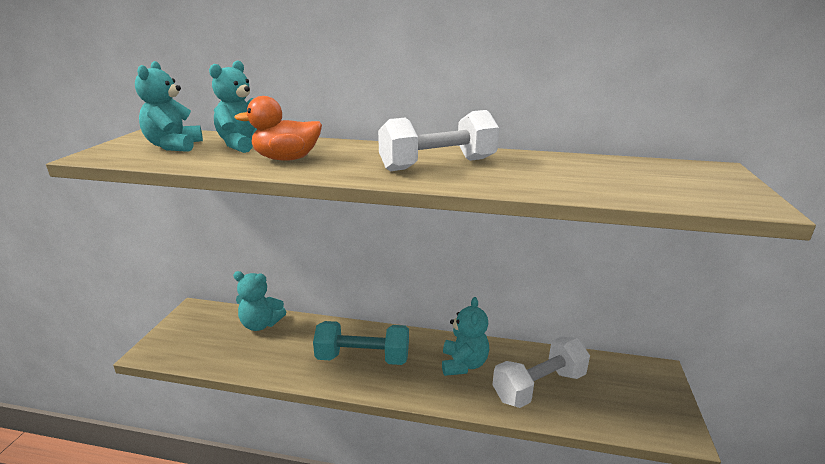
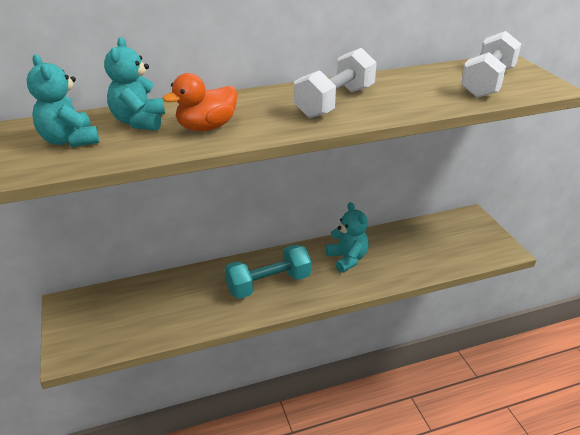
camera: 30 degrees left, 10 degrees up
(261, 324) = (150, 291): turquoise teddy bear -> none
(539, 386) = (409, 255): white dumbbell -> white dumbbell (487, 82)

